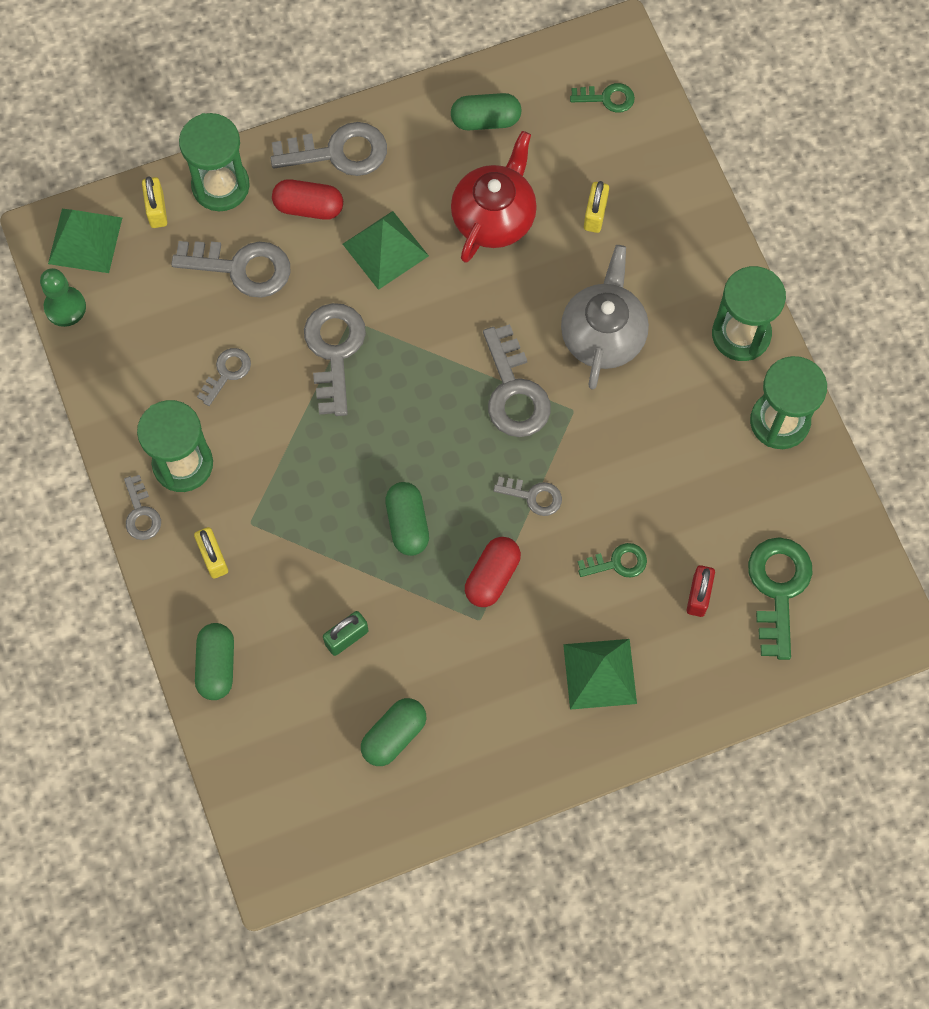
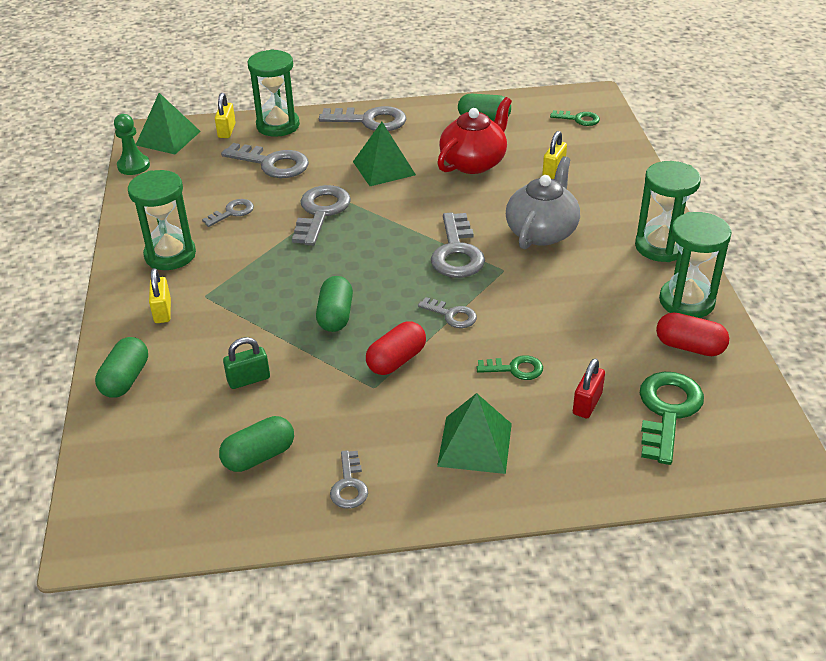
camera: 15 degrees right, 30 degrees down
(141, 513) = (121, 277): grey key -> grey key (349, 485)
(308, 207) = (336, 142): red capsule -> red capsule (689, 347)

